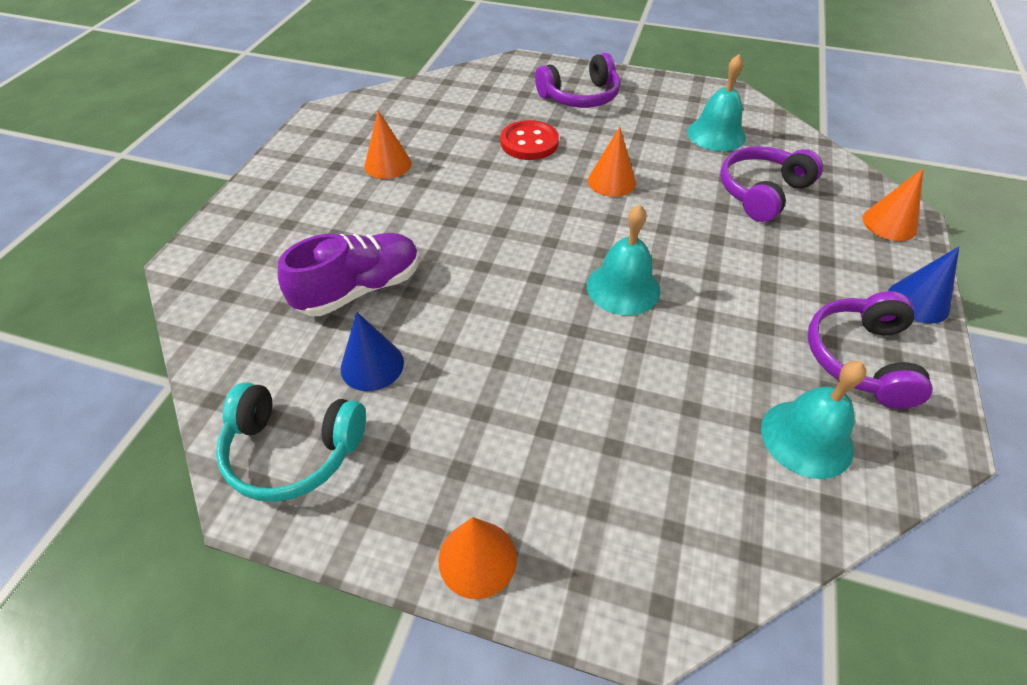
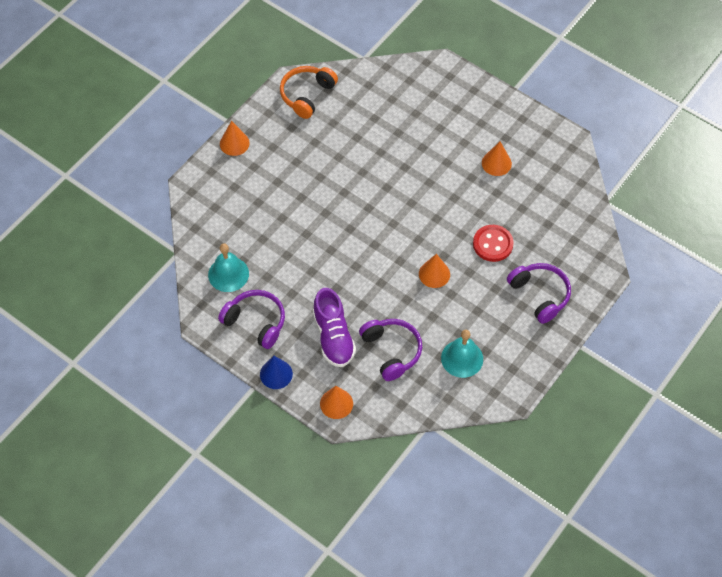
camera: 110 degrees right, 10 degrees up
(293, 451) = (307, 95): turquoise headphones -> orange headphones
(359, 289) = (391, 131): purple shoe -> purple shoe (333, 337)
(372, 365) = (340, 128): blue cone -> none
(580, 97) = (540, 295): purple headphones -> purple headphones turned 150 degrees clockwise
(623, 288) = (344, 243): turquoise bell -> none

